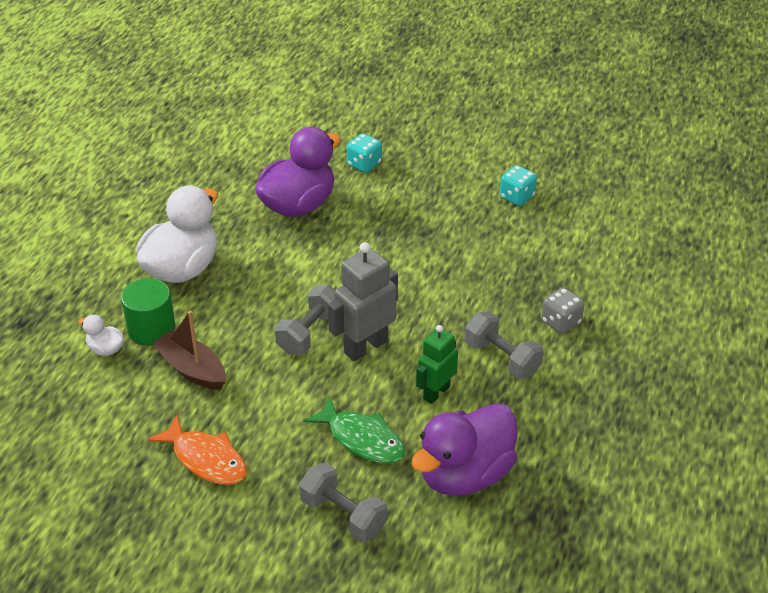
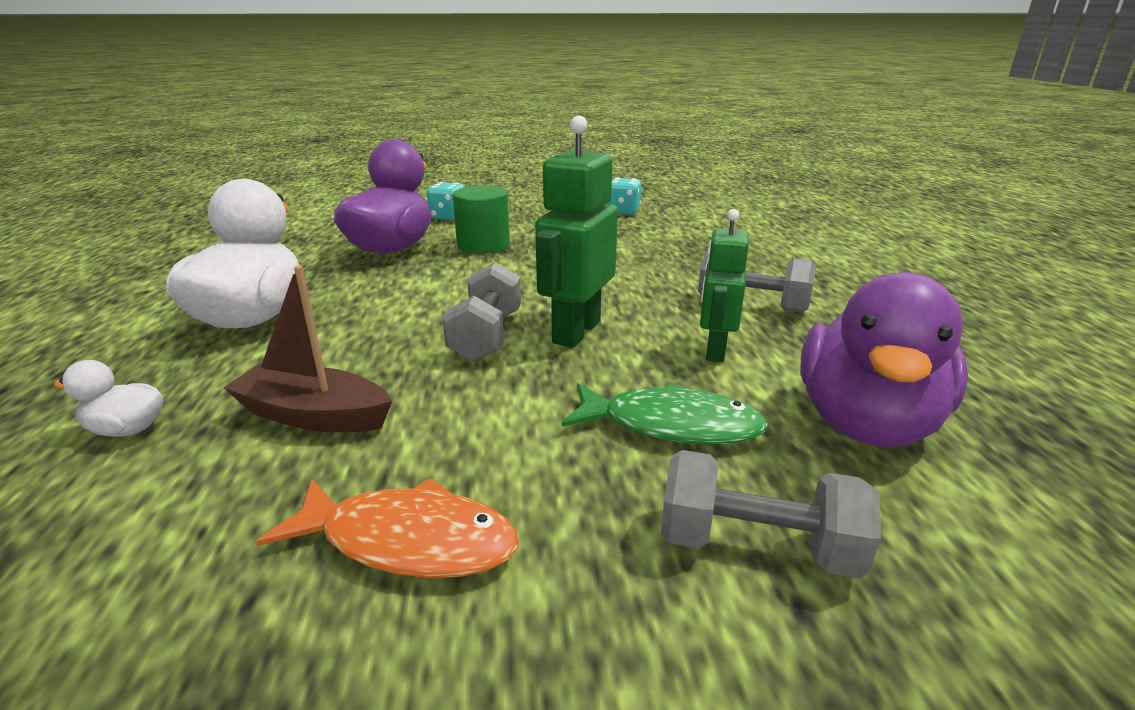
camera: 25 degrees left, 15 degrees down
(151, 329) = (218, 386): green cylinder -> green cylinder (483, 245)
(365, 347) = (576, 332): grey robot -> green robot
(561, 322) = (773, 269): grey dice -> none

